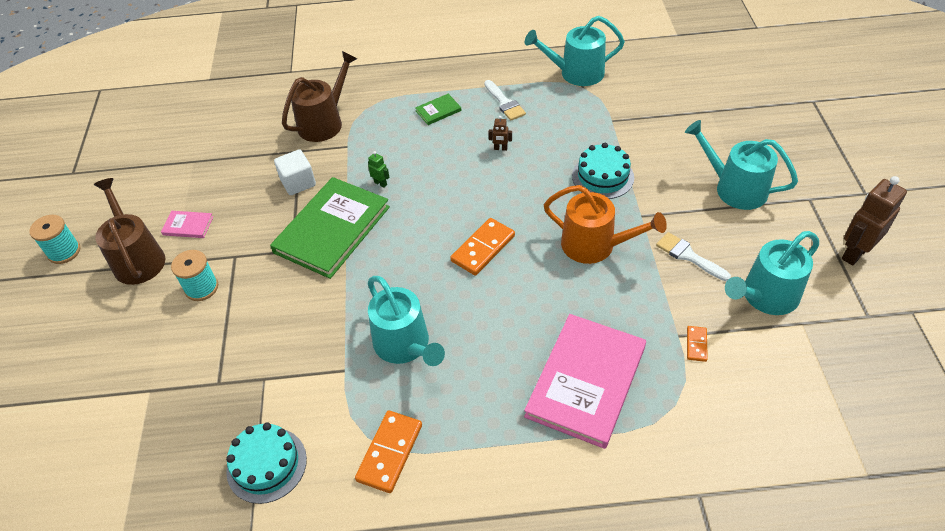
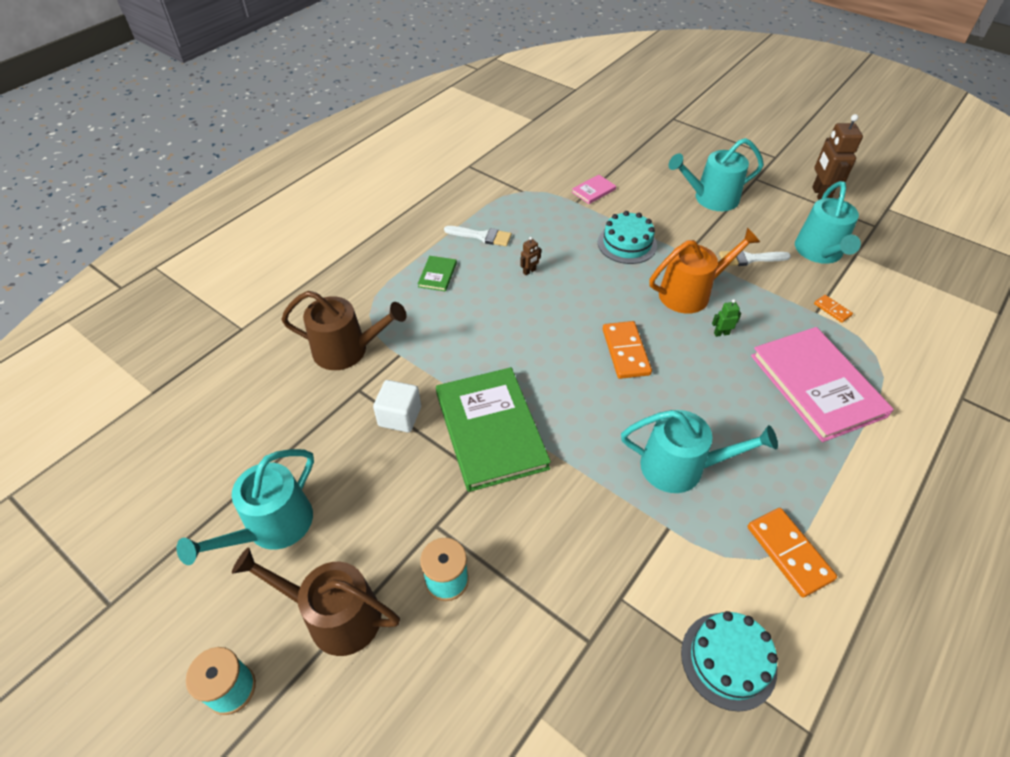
camera: 50 degrees left, 0 degrees up
(188, 226) = (345, 540): pink book -> pink book (593, 191)
(324, 122) = (347, 350): brown watering can -> brown watering can turned 105 degrees clockwise
(380, 183) = (475, 363): green robot -> green robot (721, 333)
(576, 73) = (503, 183): turquoise watering can -> turquoise watering can (273, 526)

